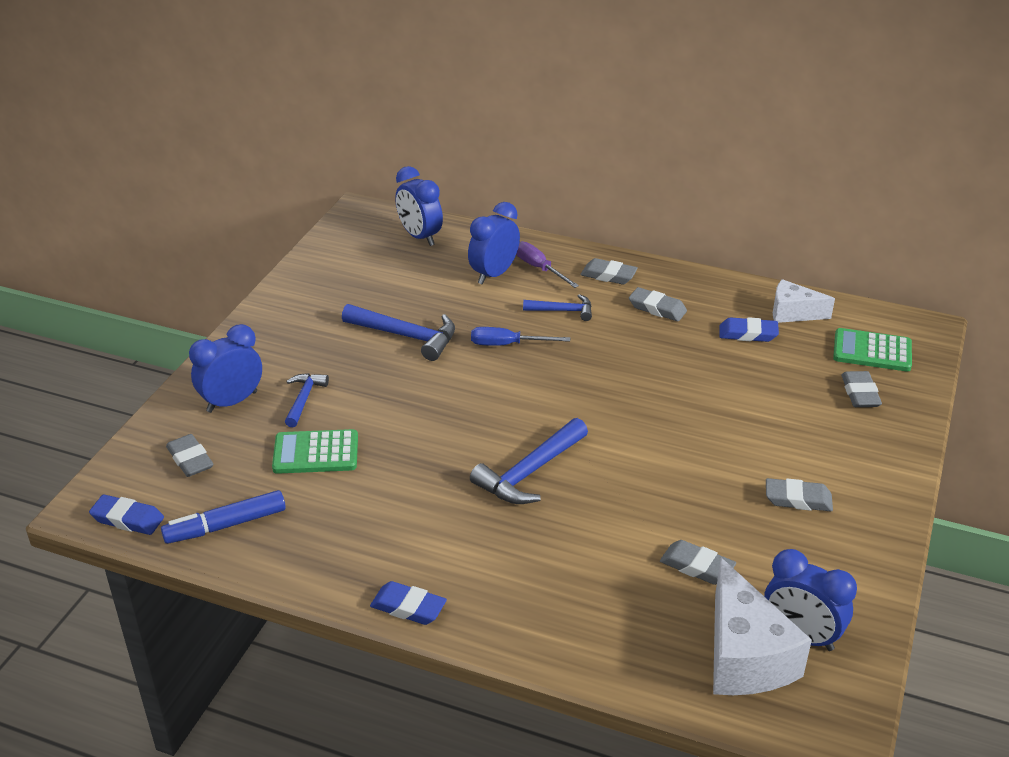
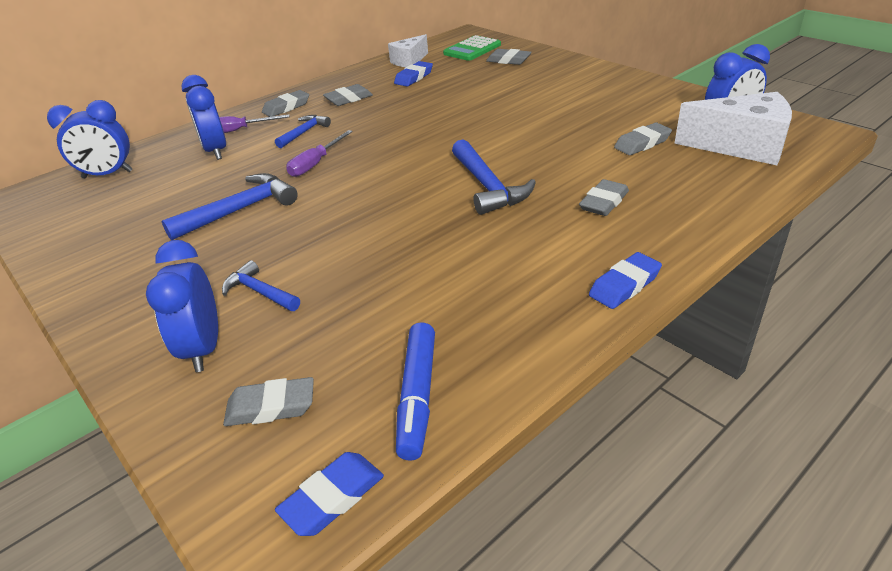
camera: 60 degrees left, 0 degrees up
(316, 453) = (354, 300): green calculator -> none
(507, 344) = (316, 163): blue screwdriver -> purple screwdriver
(798, 499) = (594, 98): grey eraser -> grey eraser (603, 202)

